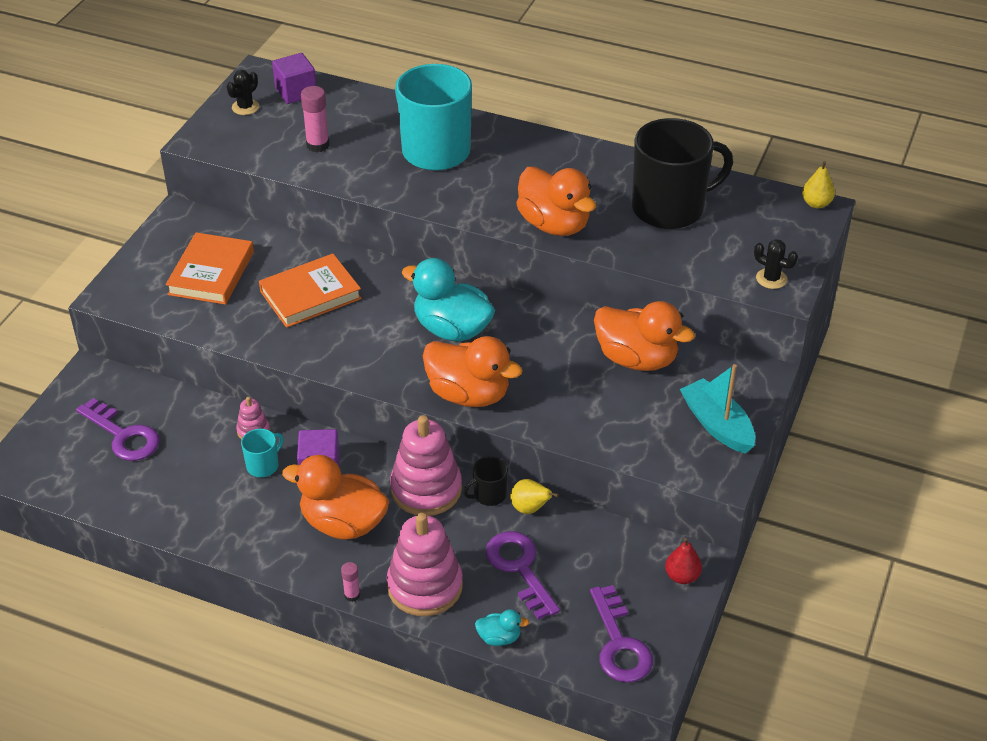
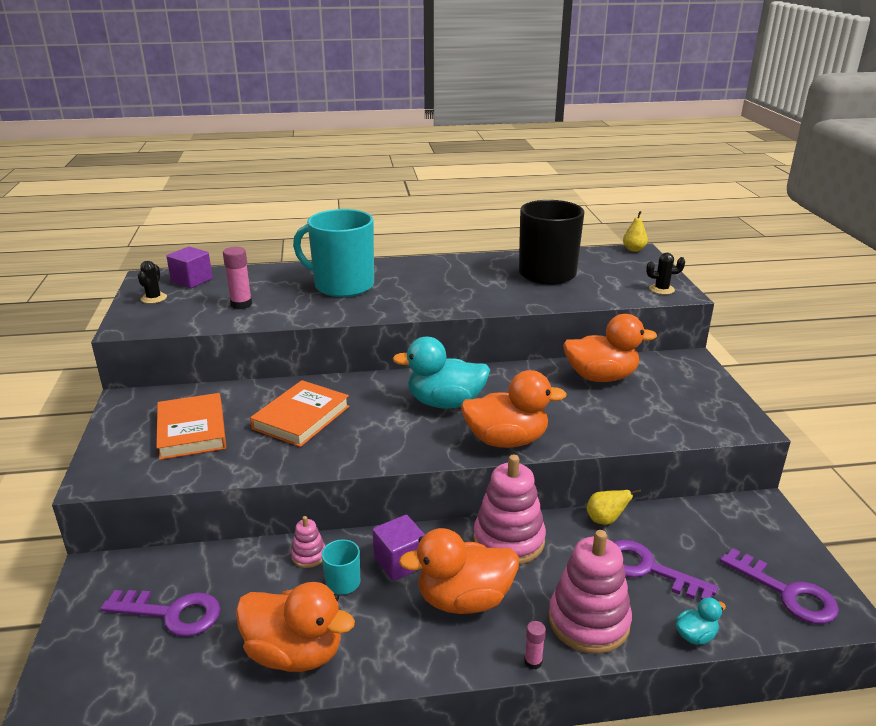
camera: 30 degrees left, 15 degrees down
(489, 495) = (563, 523): black mug -> none
(554, 224) = (481, 301): orange duck -> orange duck (295, 653)
(682, 576) = (766, 521): red pear -> none
(717, 425) = (703, 397): turquoise boat -> none

